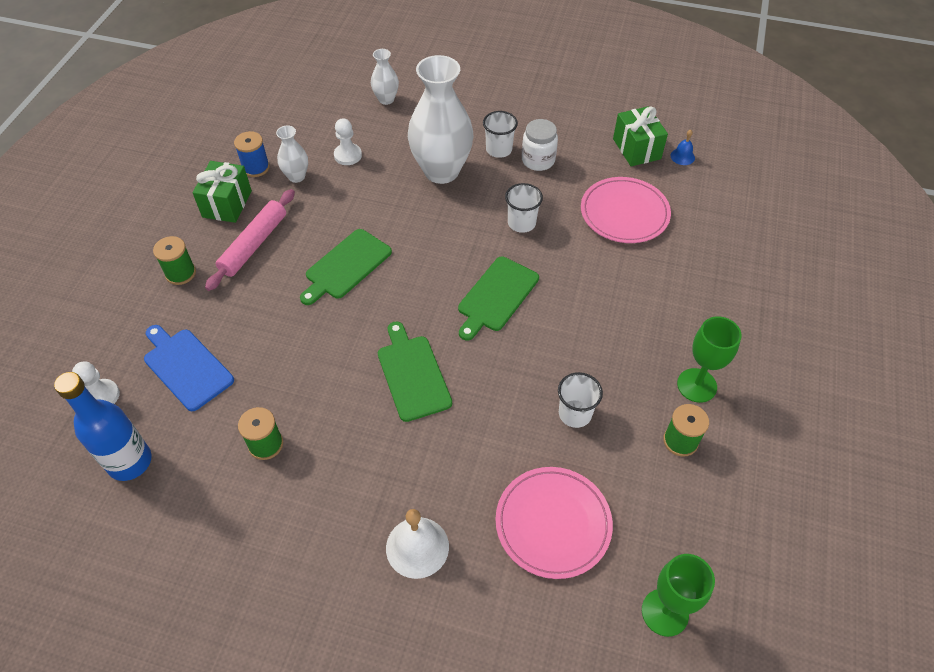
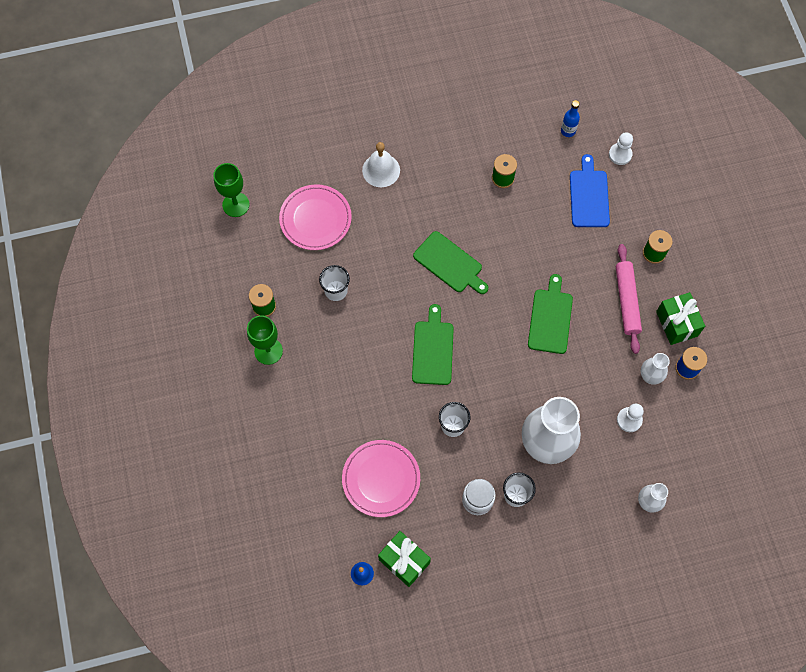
camera: 150 degrees right, 15 degrees up
(130, 462) = (568, 131): blue bottle -> blue bottle, size x0.54
(186, 367) = (589, 196): blue cutting board -> blue cutting board turned 105 degrees counterclockwise

